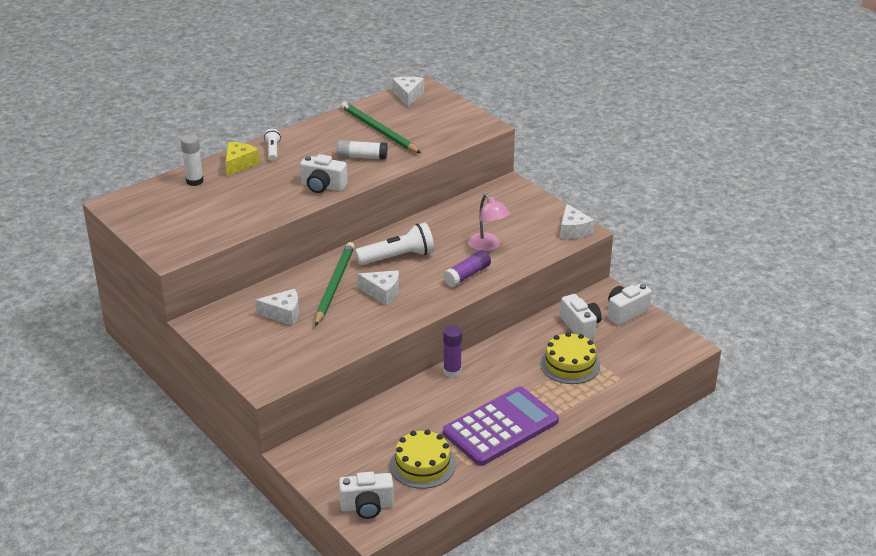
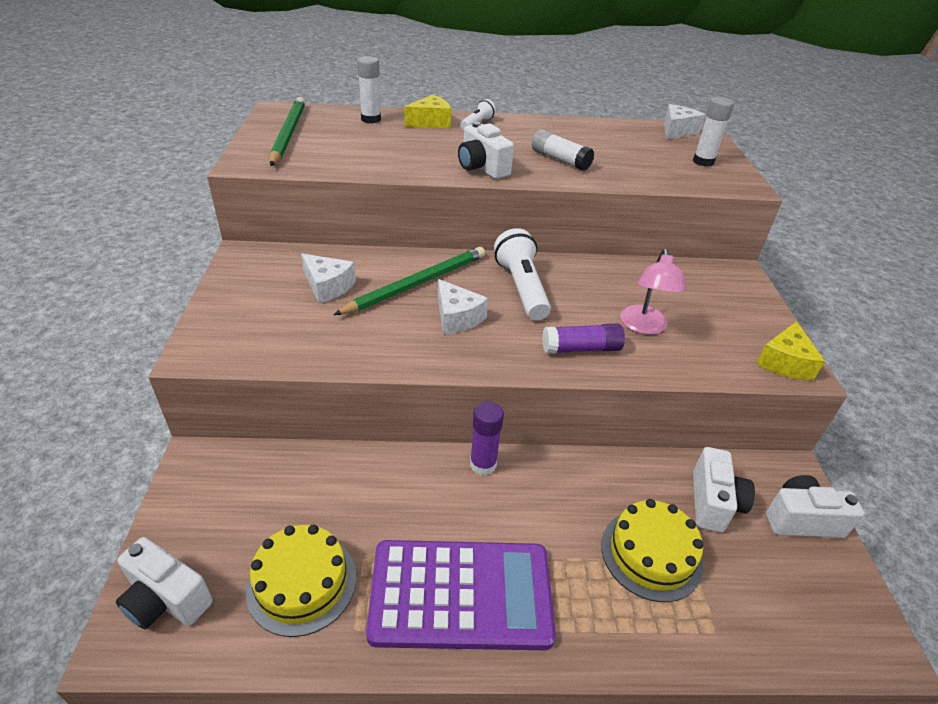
camera: 35 degrees right, 5 degrees up
(378, 130) = (608, 146): green pencil -> green pencil (288, 134)
(398, 257) = (521, 288): white flashlight -> white flashlight turned 120 degrees counterclockwise
(447, 117) = (703, 162): none -> white glue stick
(573, 230) = (784, 362): white cheese -> yellow cheese

